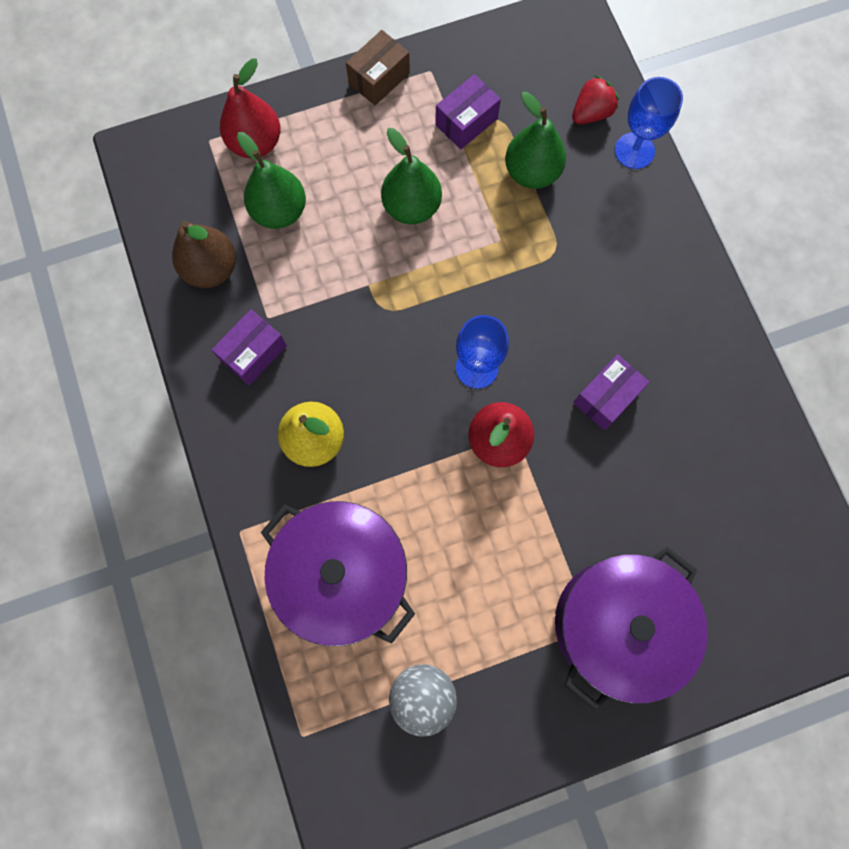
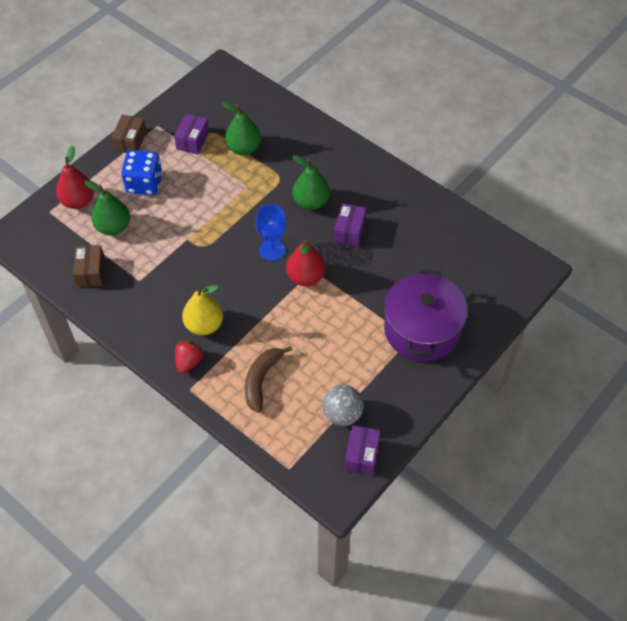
camera: 30 degrees left, 20 degrees down
(211, 268) = (91, 272): brown pear -> brown box
(253, 353) = (142, 301): purple box -> purple box (361, 455)
(343, 574) = (261, 380): purple pot -> brown banana
(359, 161) = (144, 184): none -> blue dice
(412, 207) = (188, 192): green pear -> green pear (311, 202)
(591, 113) = (258, 109): red strawberry -> red strawberry (189, 362)
(634, 151) = (292, 115): blue goblet -> none

